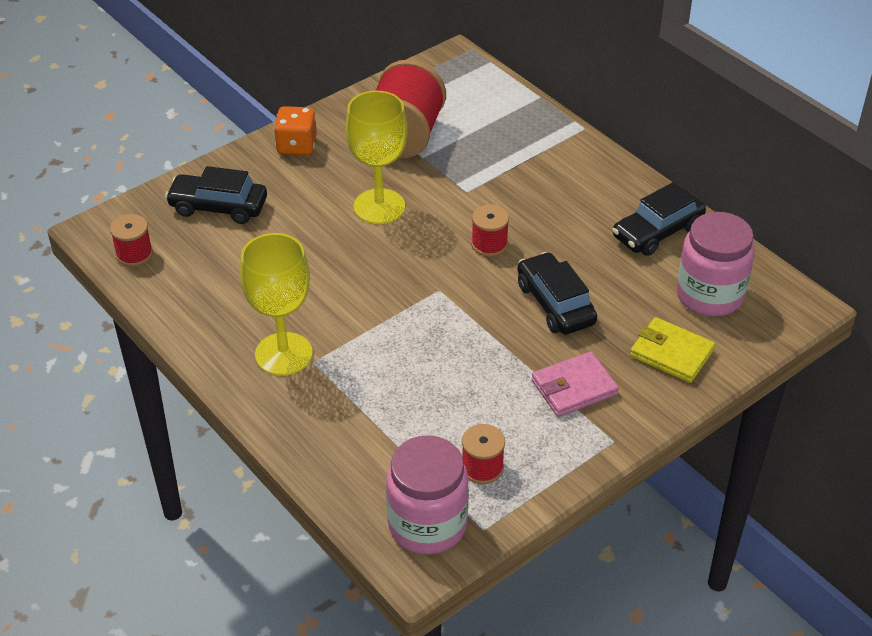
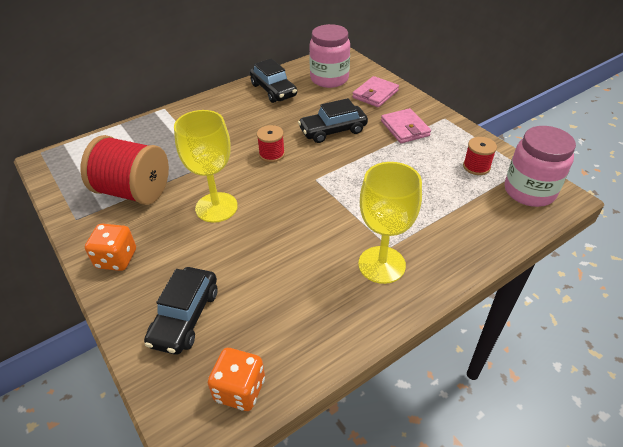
camera: 85 degrees left, 0 degrees up
(134, 254) = (240, 390): red spool -> orange dice
(671, 353) = (375, 94): yellow wallet -> pink wallet

